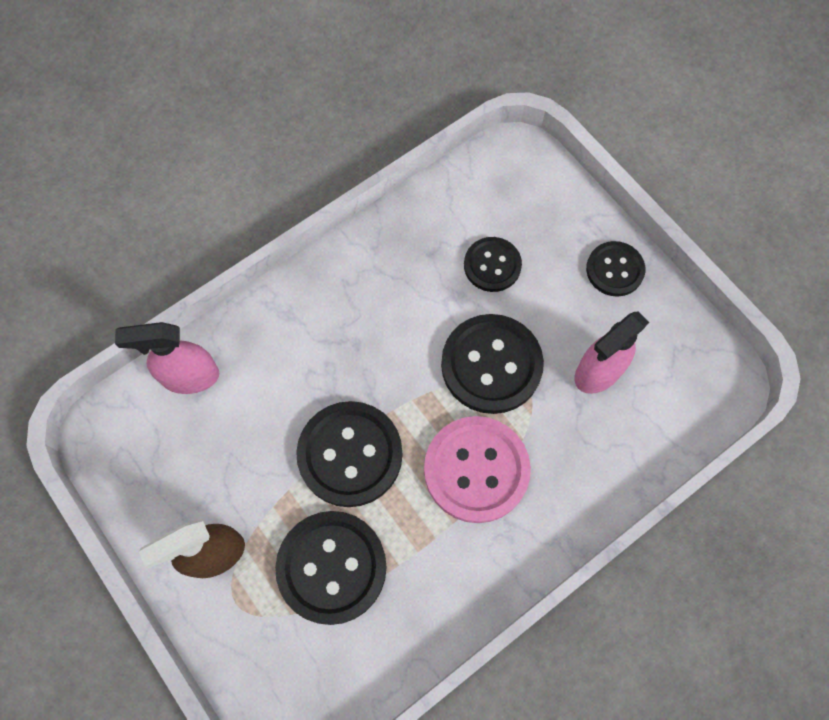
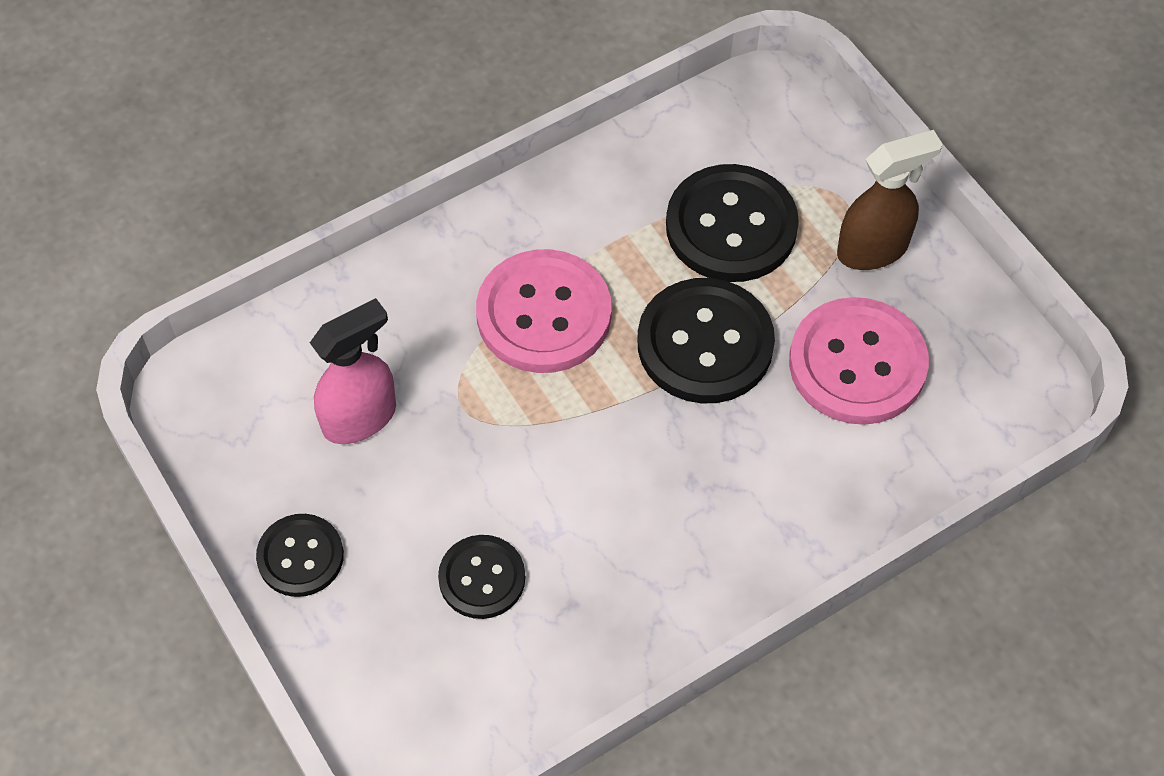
camera: 175 degrees left, 10 degrees down
(189, 376) = (925, 456): pink spray bottle -> none
(234, 447) = (857, 364): none -> pink button
(491, 365) = (505, 438): black button -> none

